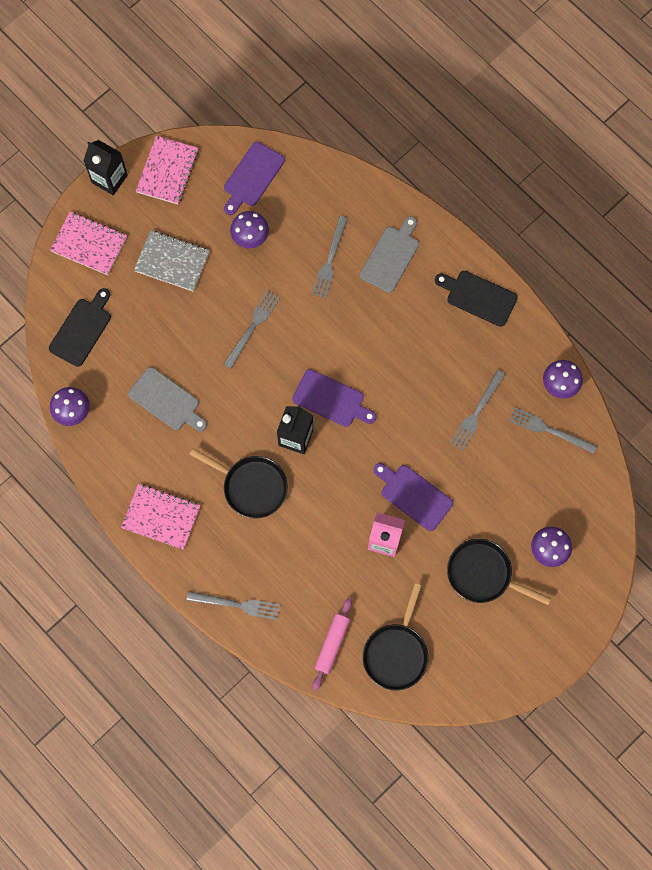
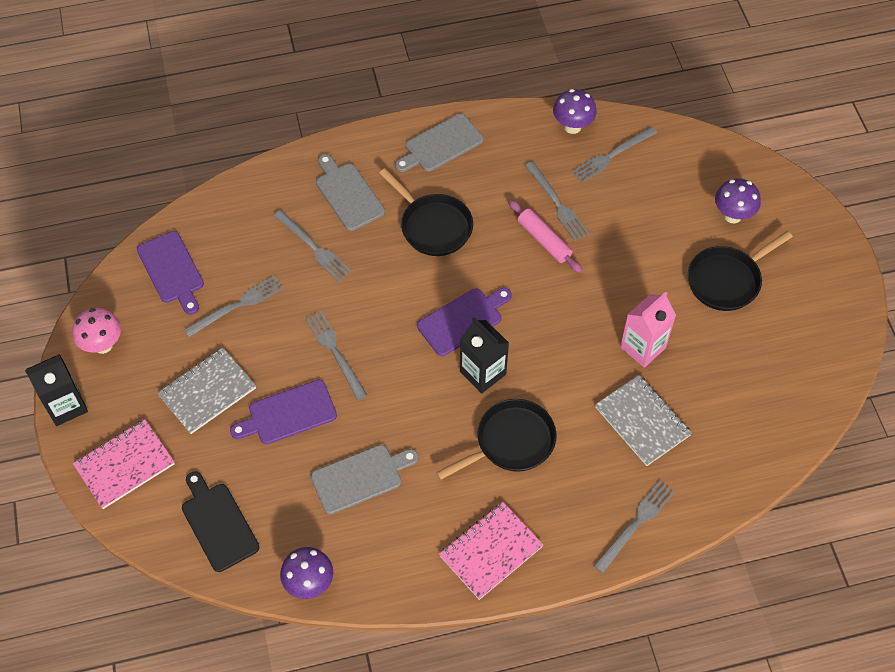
camera: 60 degrees left, 15 degrees down
(167, 171) = (103, 345): pink notebook -> pink mushroom
(250, 238) = (237, 305): purple mushroom -> grey fork
(321, 570) = (642, 421): none -> grey notebook
(332, 644) = (730, 452): pink rolling pin -> pink rolling pin (544, 240)
(396, 653) = (770, 397): black pan -> black pan (433, 226)
(414, 495) = (610, 298): purple cutting board -> purple cutting board (288, 413)
(478, 297) = (441, 145): black cutting board -> grey cutting board

